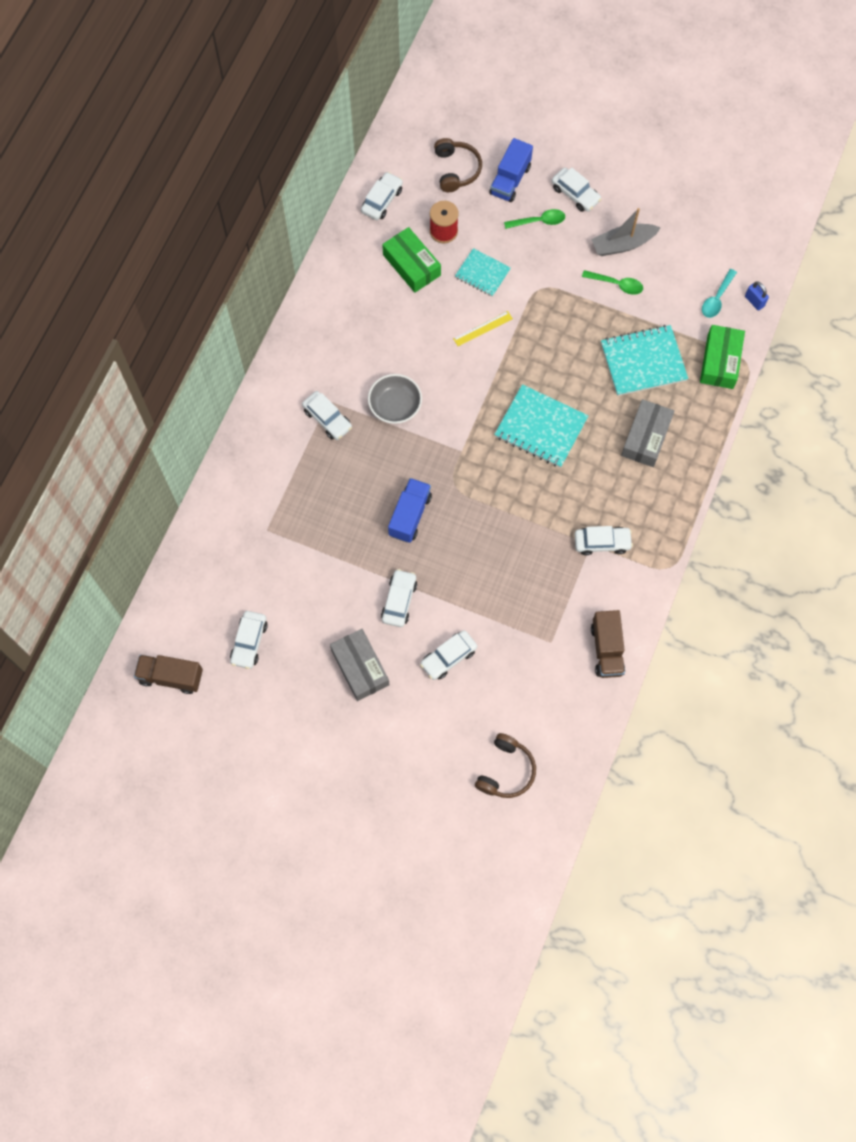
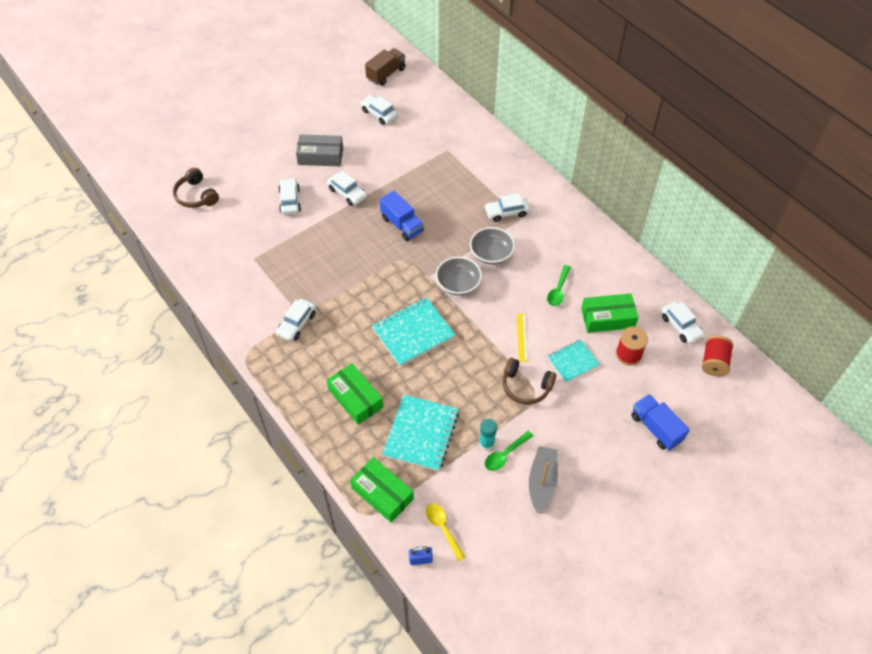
camera: 120 degrees right, 15 degrees down
(408, 160) = (714, 362): none -> red spool
(454, 417) = (458, 284): none -> grey bowl
(456, 170) = (687, 393): brown headphones -> brown headphones (526, 386)
(539, 221) = (601, 428): green spoon -> green spoon (558, 290)
(575, 194) = (615, 472): white car -> none
(606, 649) = (222, 286): brown truck -> none
(616, 304) = (486, 443): none -> turquoise glue stick
(646, 437) = (355, 398): grey box -> green box
(717, 298) = (443, 528): turquoise spoon -> yellow spoon

